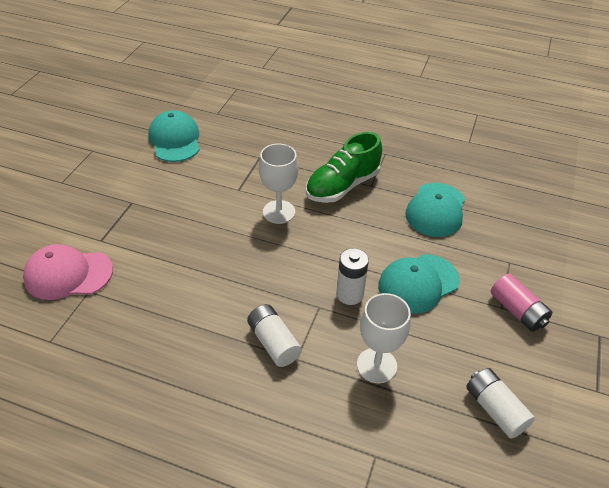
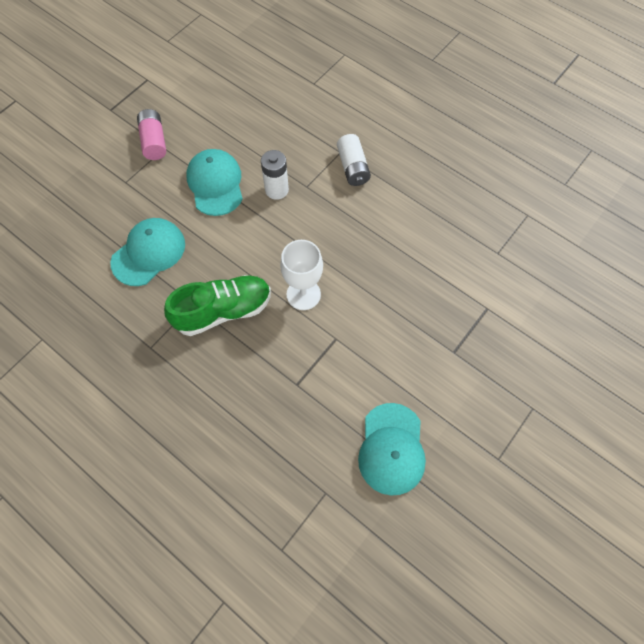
camera: 160 degrees left, 20 degrees up
(68, 274) = (516, 275): pink cap -> none
(376, 365) = (284, 132): white goblet -> none
(418, 283) = (215, 184): turquoise cap -> turquoise cap turned 90 degrees counterclockwise
(495, 409) = (222, 87): white battery -> none

